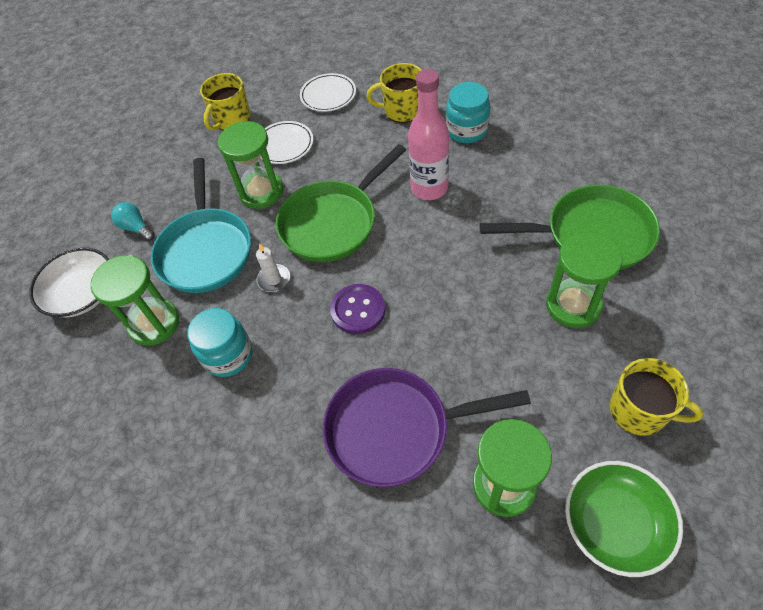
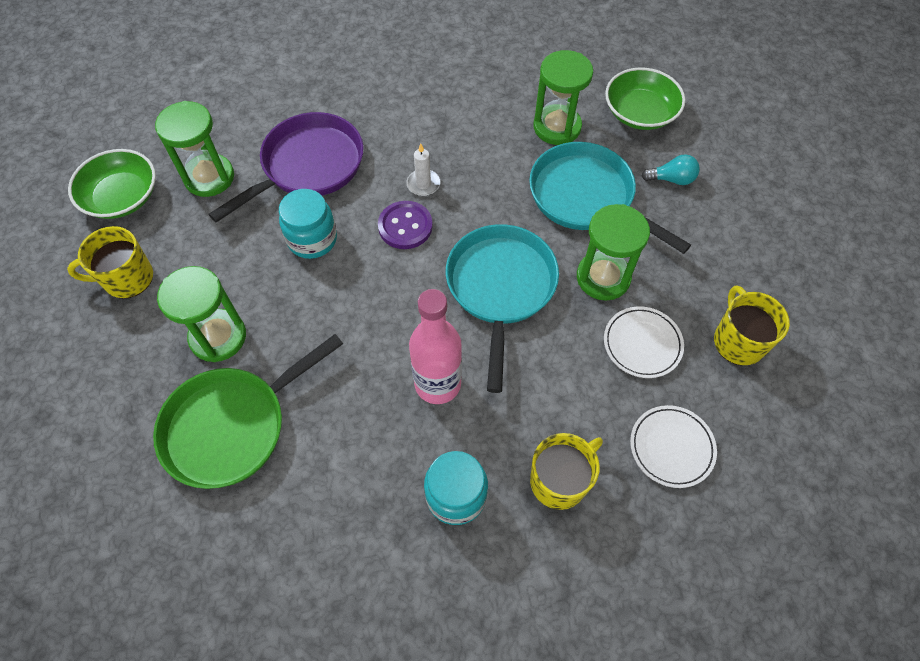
camera: 135 degrees right, 5 degrees up
(83, 294) = (640, 113): white bowl -> green bowl
(228, 355) = (475, 140): turquoise jar -> turquoise jar (312, 239)
(274, 279) = (500, 209): white candle -> white candle (423, 184)
(333, 222) = (500, 288): green pan -> turquoise pan

